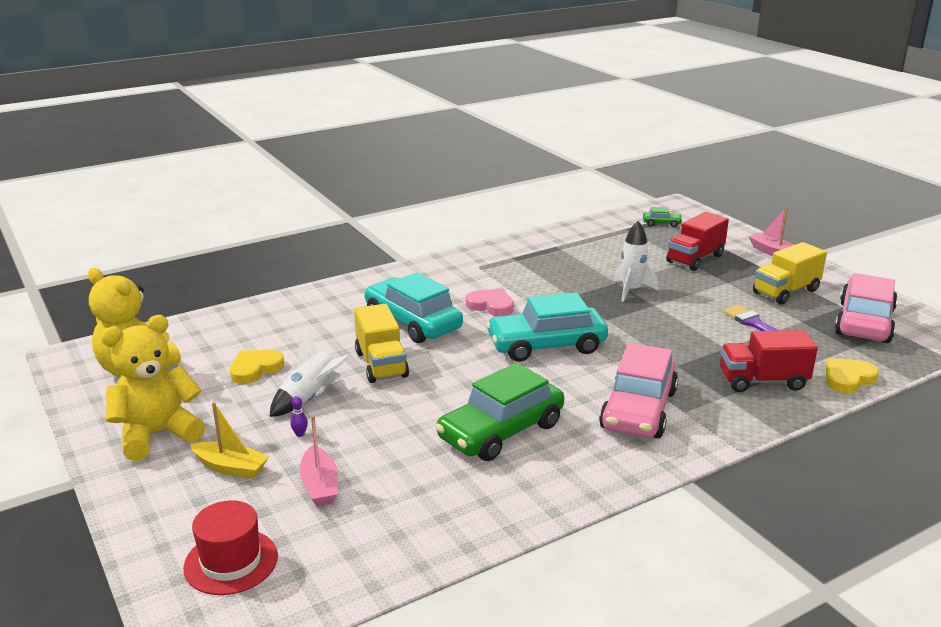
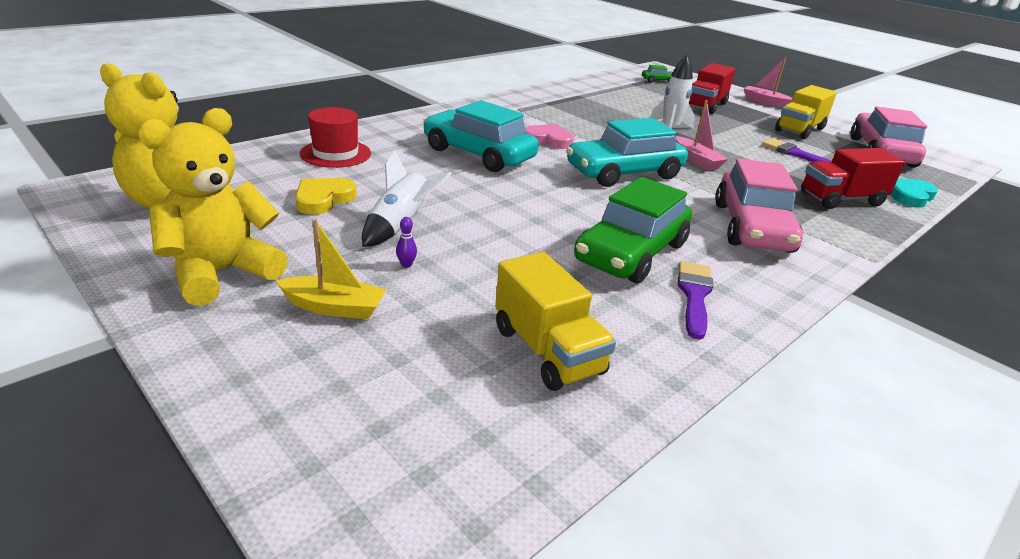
camera: 15 degrees left, 5 degrees up
(231, 562) = (381, 431): red hat -> red hat (335, 153)
(320, 485) = (458, 322): pink boat -> pink boat (696, 160)
(381, 364) = (466, 192): yellow truck -> yellow truck (547, 351)
(533, 475) = (694, 295): none -> purple brush
(848, 379) = (909, 196): yellow heart -> turquoise heart

